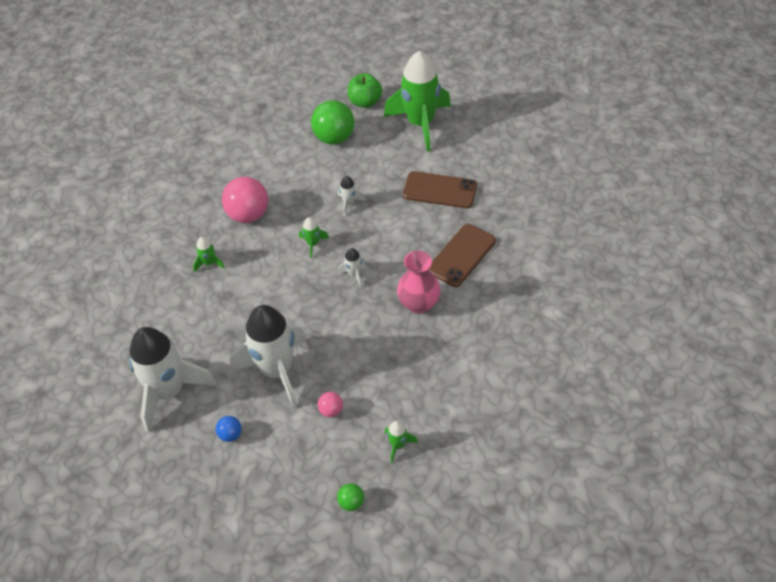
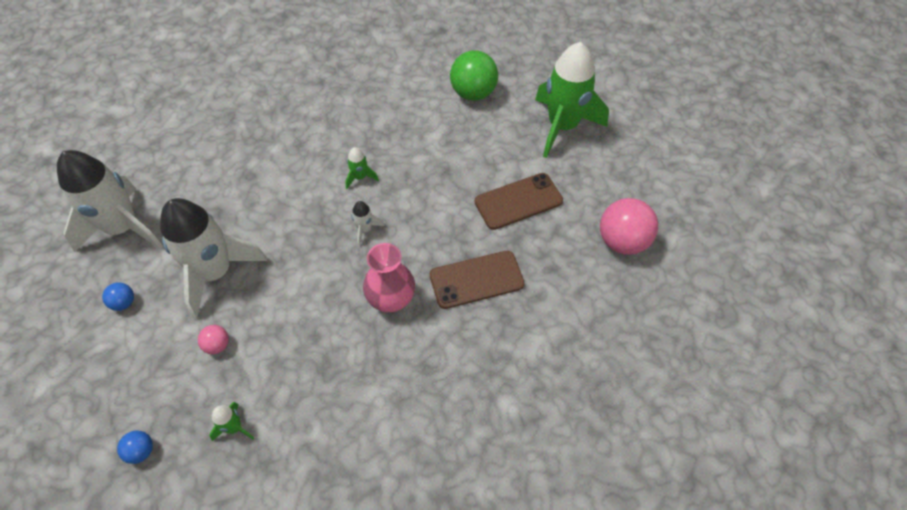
camera: 35 degrees right, 5 degrees up
(209, 263) = (265, 138): green rocket -> none
(248, 214) = (336, 116): pink ball -> pink ball (622, 241)
(349, 203) = (426, 160): white rocket -> none
(351, 502) = (141, 451): green ball -> blue ball
(365, 102) = (531, 77): green apple -> none
(440, 190) = (518, 201): brown phone -> brown phone turned 75 degrees counterclockwise

